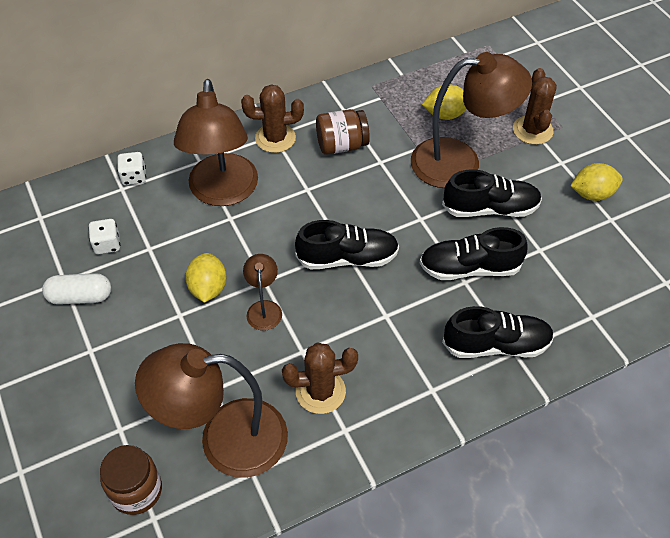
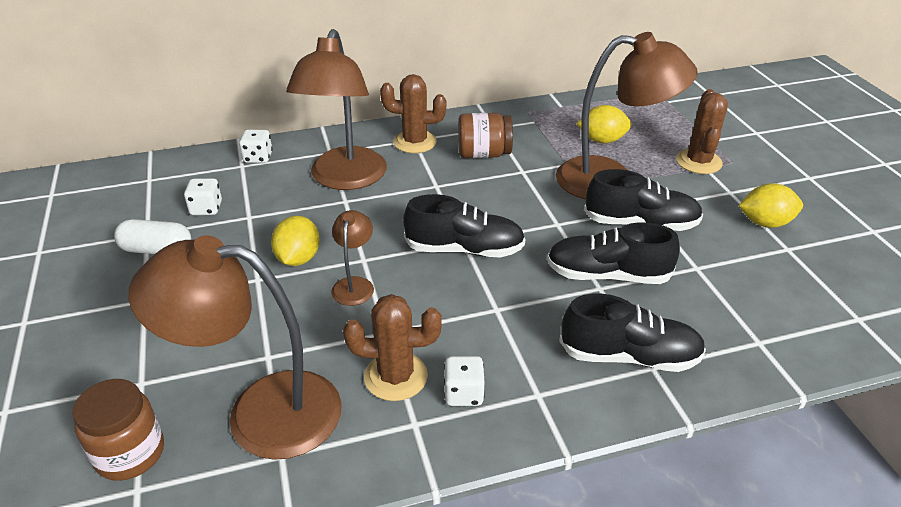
camera: 10 degrees right, 15 degrees down
(376, 398) = (464, 393): none -> white dice

